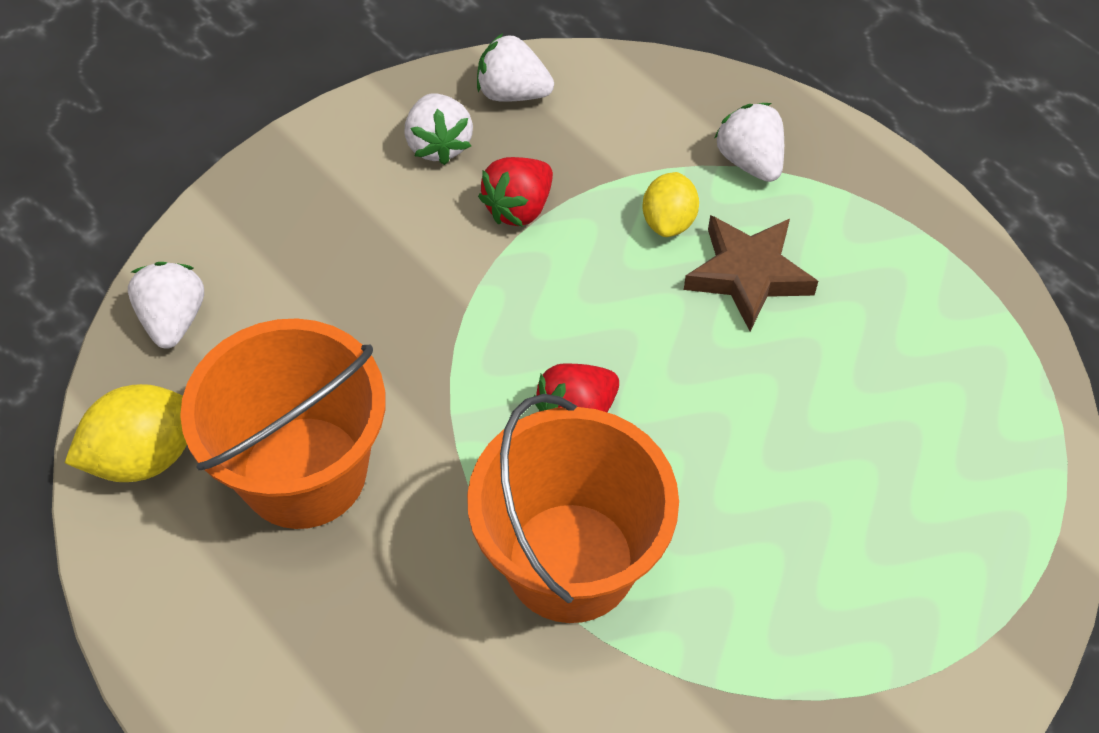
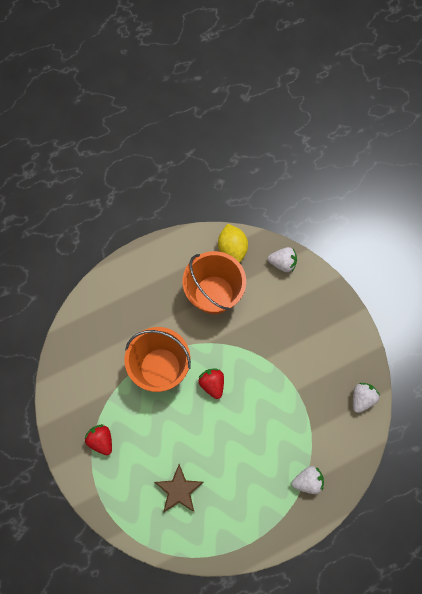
camera: 105 degrees right, 15 degrees up
(439, 144) = (341, 365): white strawberry -> none
(519, 208) = (304, 387): red strawberry -> red strawberry (101, 440)
(668, 221) = (286, 440): yellow lemon -> none
(748, 275) = (254, 462): brown star -> brown star (179, 490)

